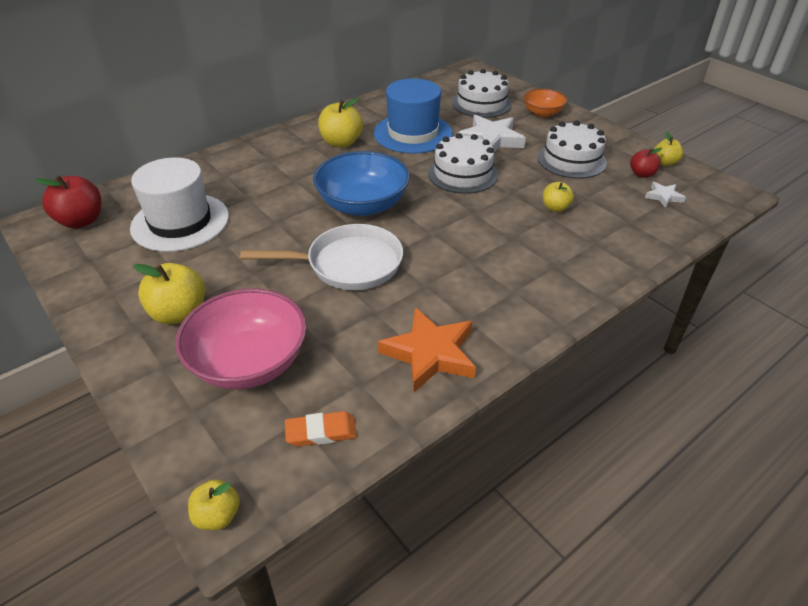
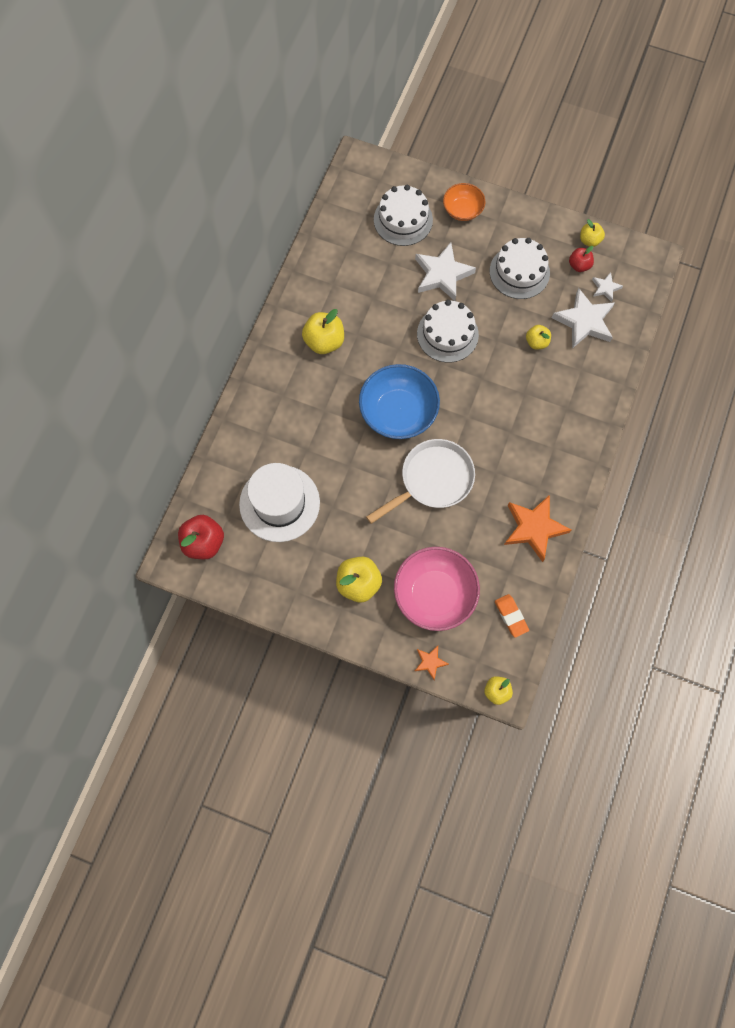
camera: 30 degrees left, 30 degrees up
(170, 430) = (430, 662): none -> orange star
(321, 432) = (511, 616): orange eraser -> orange eraser turned 75 degrees counterclockwise
(413, 133) = (374, 297): blue hat -> none
(622, 211) = (584, 321): none -> white star

